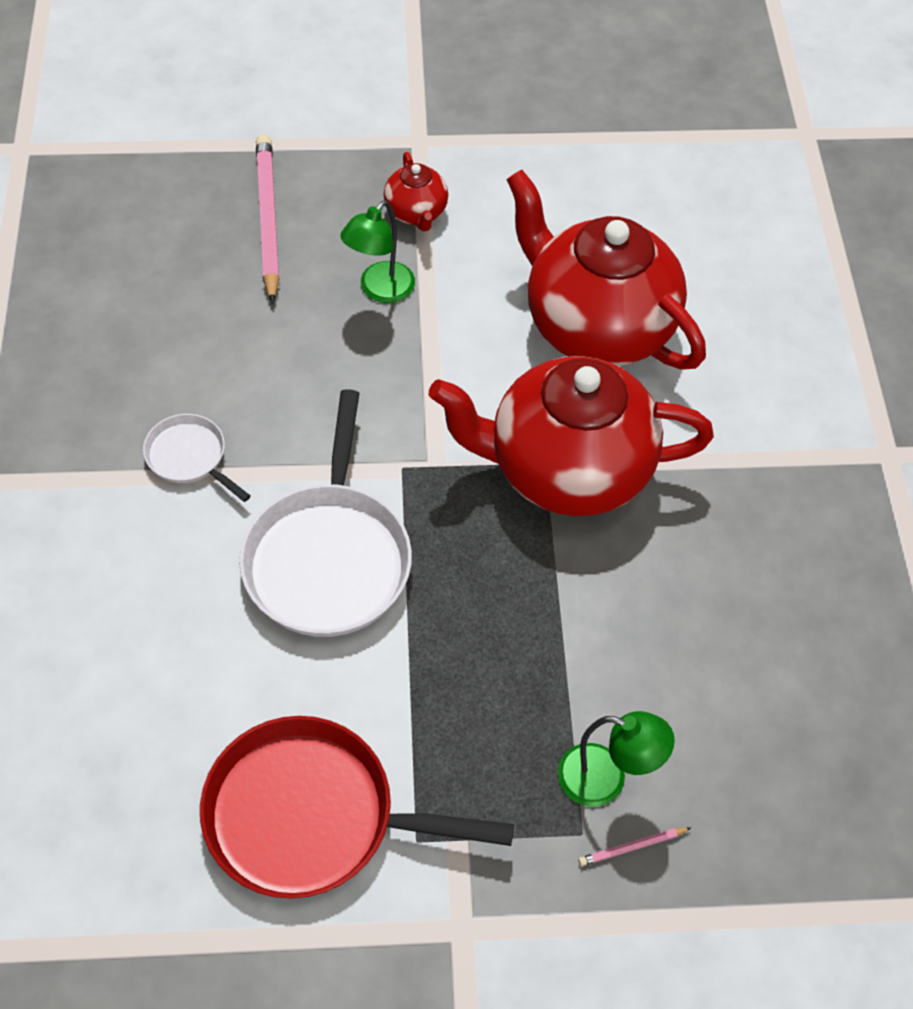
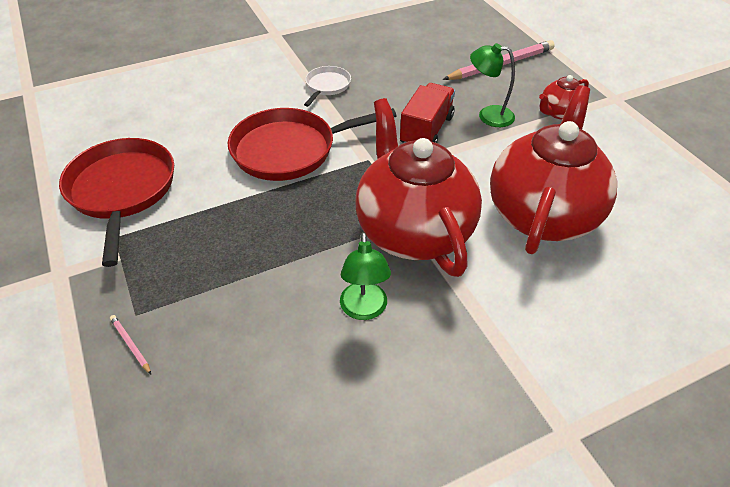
camera: 70 degrees right, 10 degrees down
(328, 558) = (290, 150): white pan -> red pan
(374, 374) = (426, 130): none -> red truck
(606, 779) = (179, 316): green lamp -> green lamp (364, 310)

